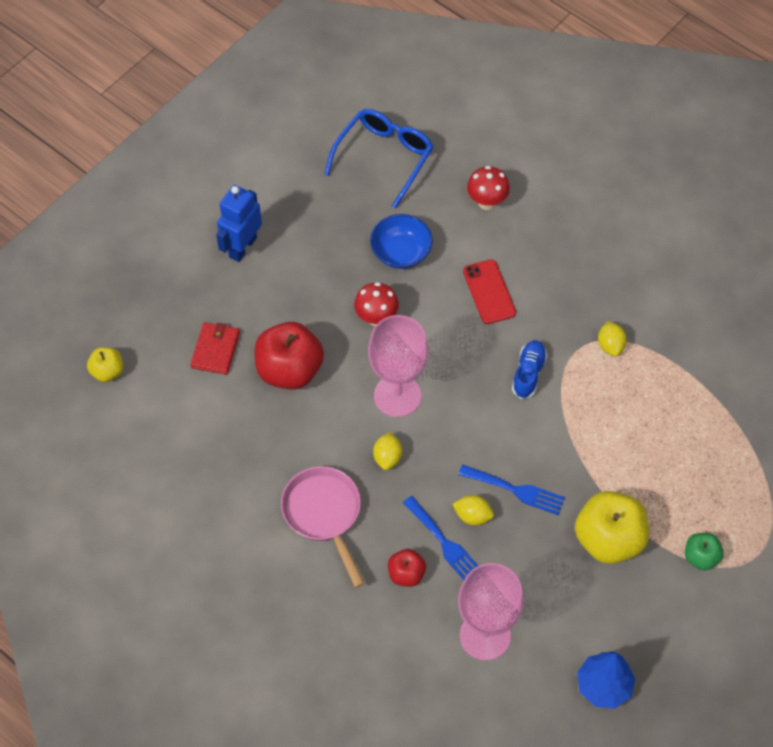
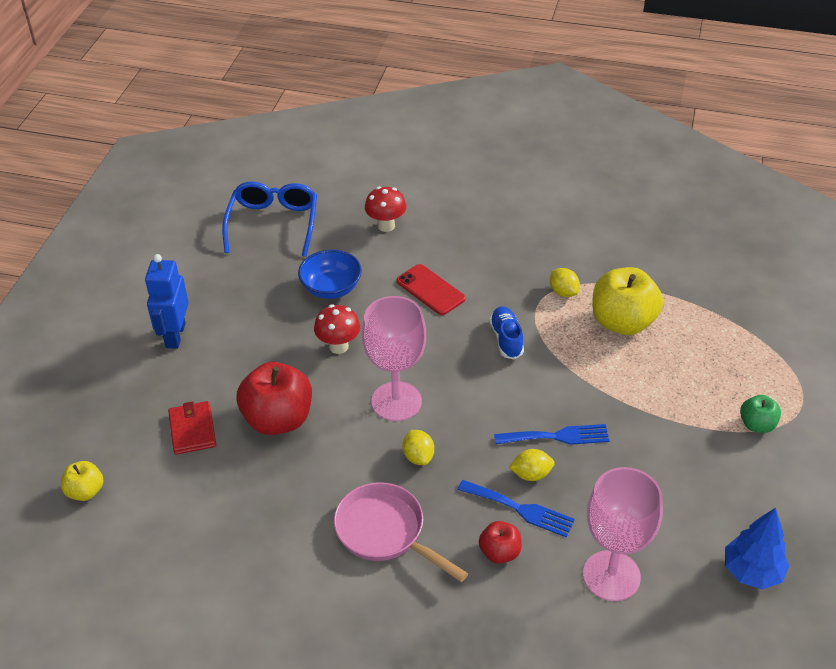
camera: 25 degrees left, 15 degrees down
(608, 539) = (668, 443): yellow apple -> yellow apple (622, 322)

